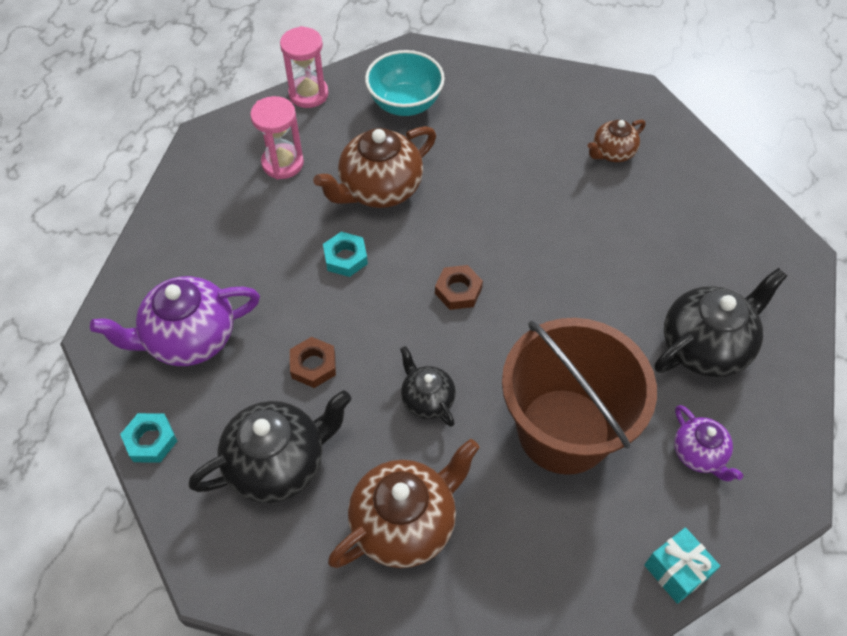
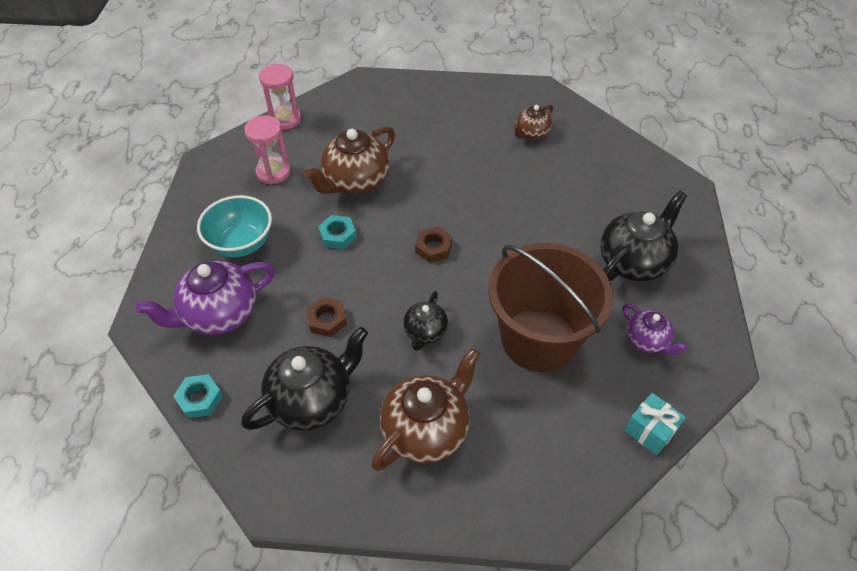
camera: 10 degrees left, 5 degrees down
(405, 104) = (363, 118): turquoise bowl -> turquoise bowl (241, 244)
(427, 399) = (425, 332): black teapot -> black teapot turned 120 degrees counterclockwise

